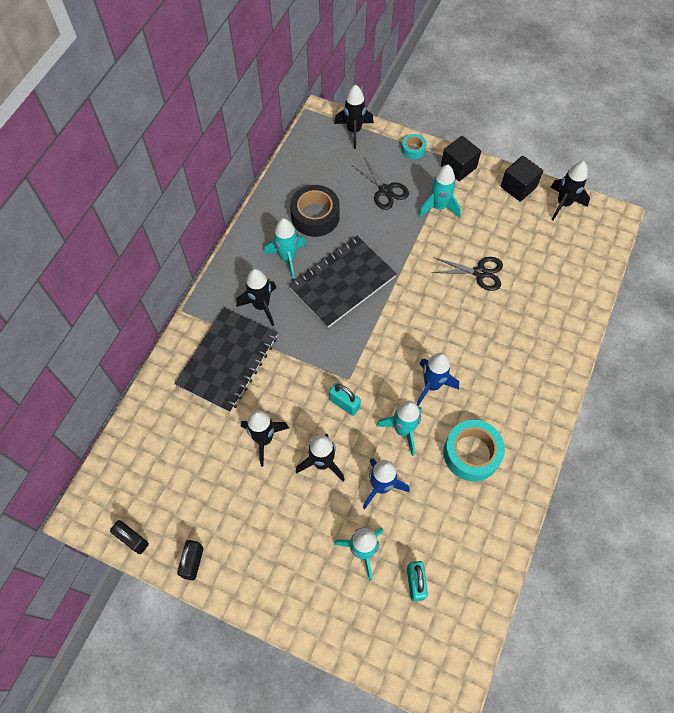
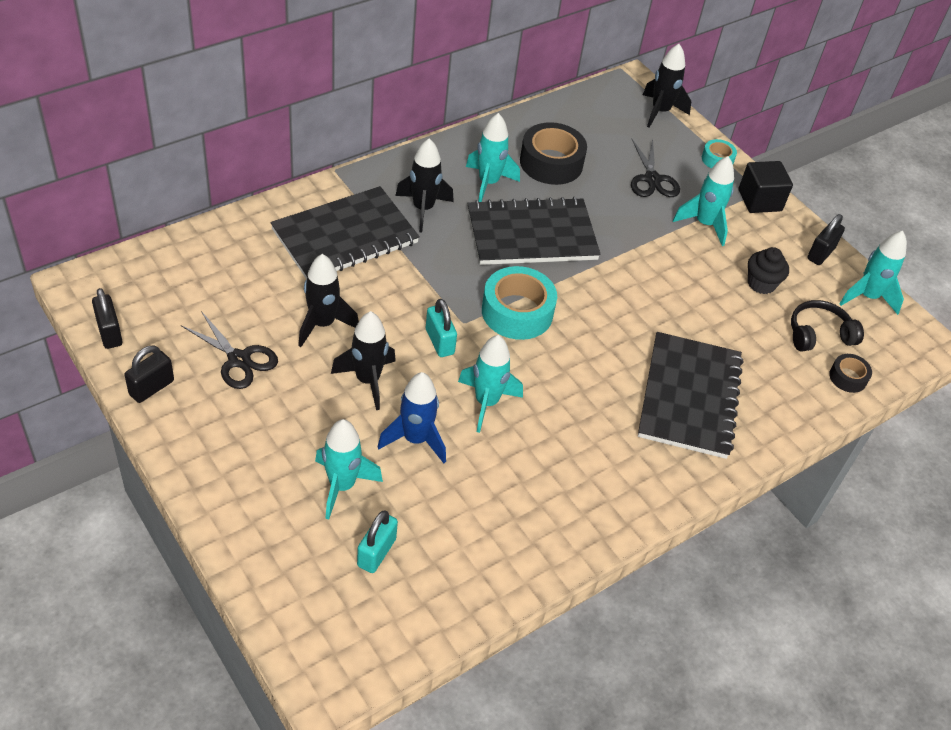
camera: 25 degrees right, 15 degrees down
(432, 385) = (557, 380): blue rocket -> none
(471, 453) = (550, 469): turquoise tape -> turquoise tape (517, 312)
(480, 273) = (705, 308): black scissors -> black scissors (239, 359)
(499, 233) = (761, 284): none -> black cupcake
(513, 346) = (689, 397): none -> black notebook
(518, 187) = (821, 253): black cube -> black padlock
(554, 250) = (819, 334): none -> black headphones
(563, 204) = (867, 297): black rocket -> turquoise rocket
(589, 272) = (848, 377): none -> black tape

